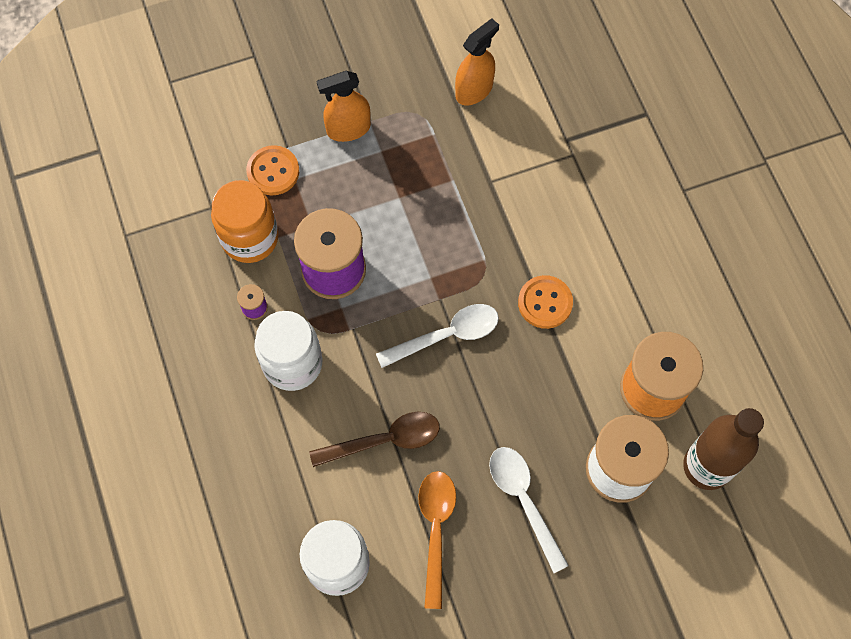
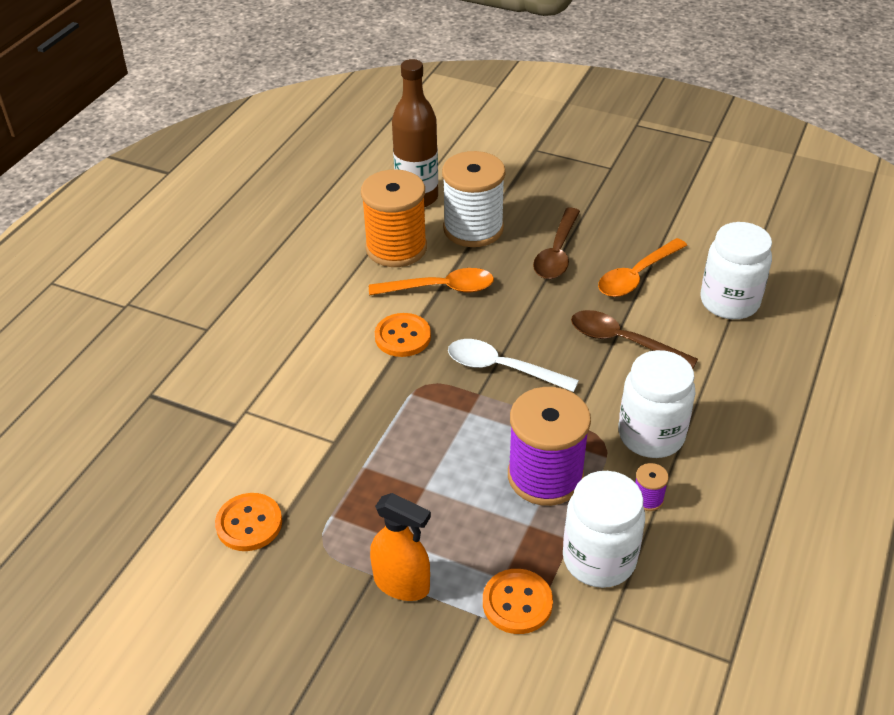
camera: 135 degrees left, 25 degrees down
(250, 238) = (599, 559): orange jar -> white jar
(474, 90) = (249, 523): orange spray bottle -> orange button
(523, 501) = (557, 253): white spoon -> brown spoon
(571, 375) = (440, 288): none -> orange spoon

